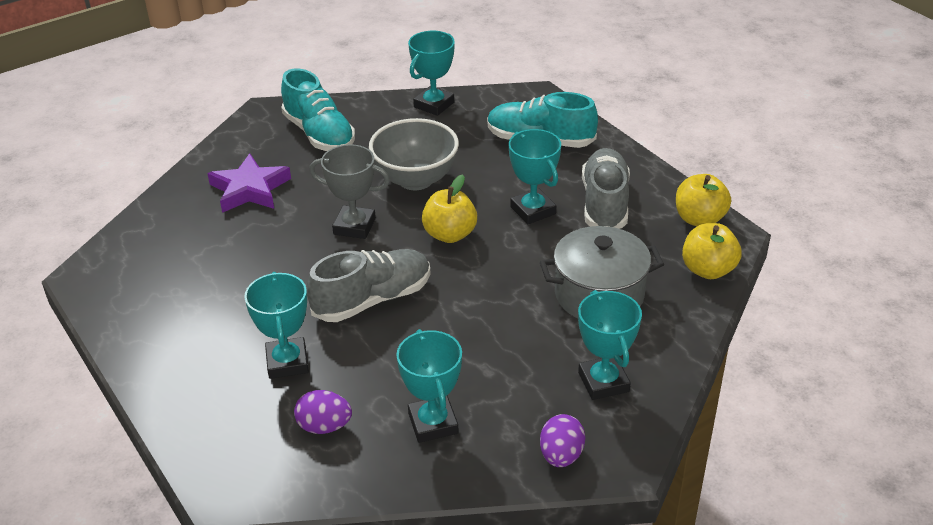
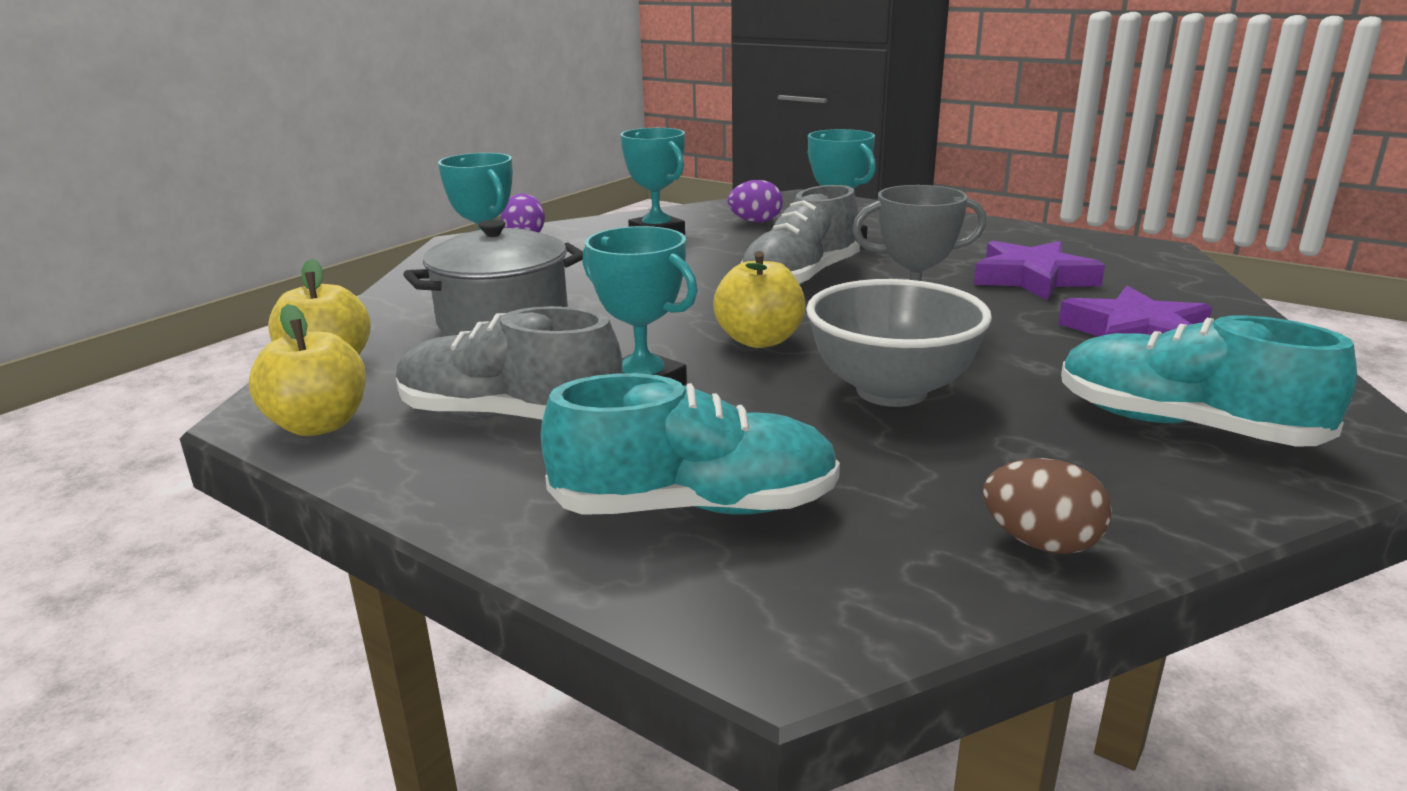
camera: 160 degrees right, 15 degrees down
(222, 258) = (1032, 278): none -> purple star
(434, 105) = (1040, 543): turquoise trophy -> brown egg
(605, 203) = (509, 417): grey shoe -> grey shoe turned 120 degrees clockwise

